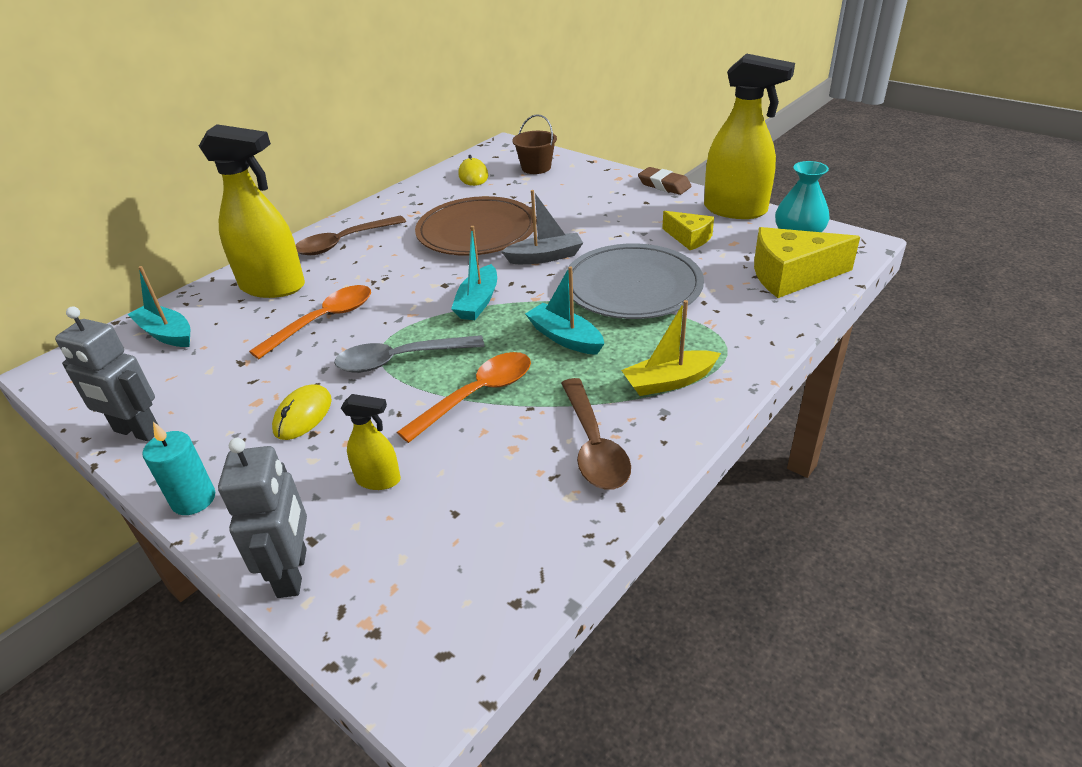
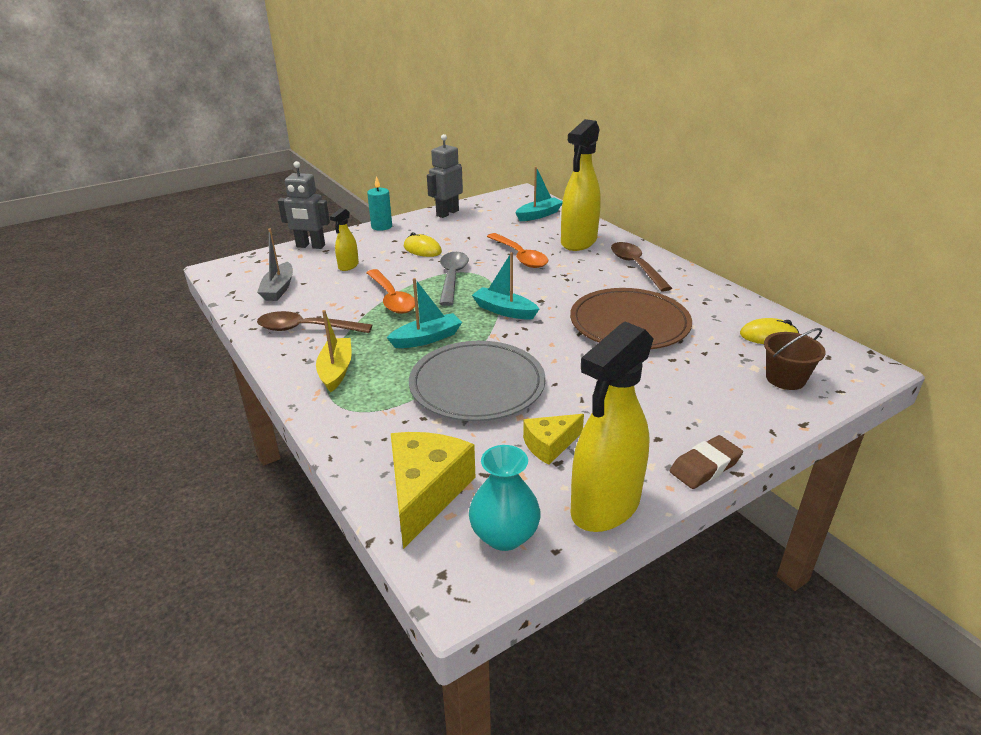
camera: 105 degrees right, 5 degrees down
(545, 257) = (559, 350): grey boat -> grey boat (278, 289)

